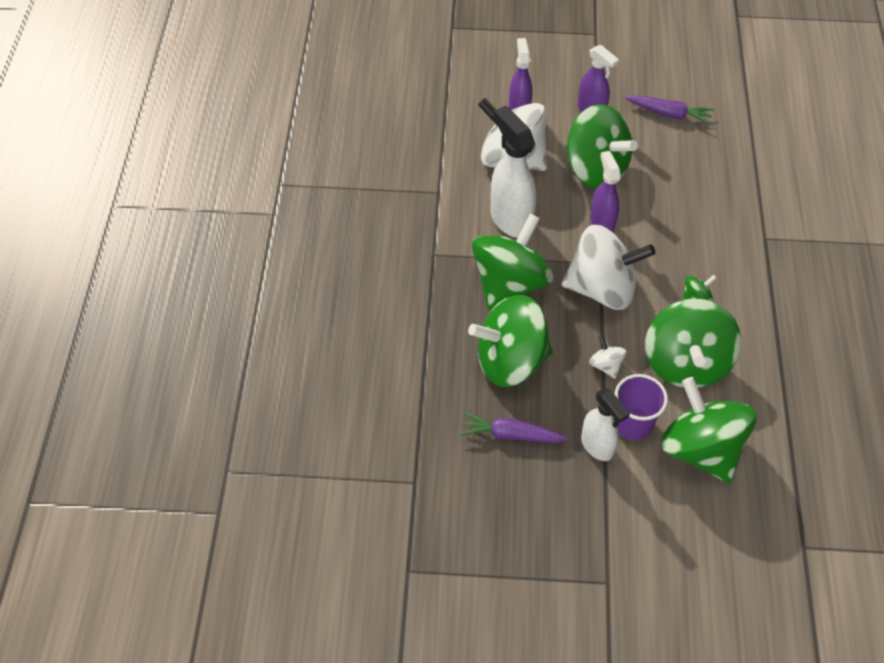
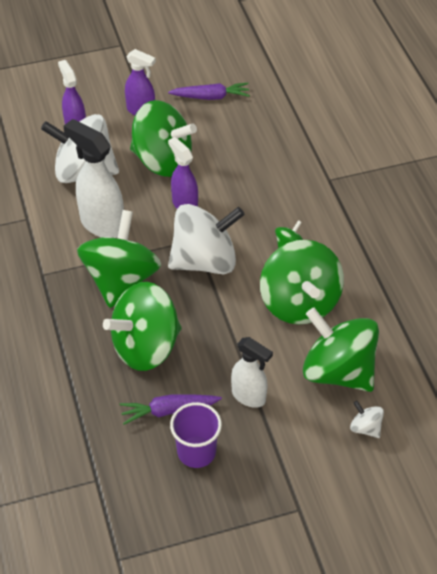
camera: 20 degrees left, 5 degrees down
(606, 365) = (232, 325): white spinning top -> white spinning top (365, 428)
(632, 424) = (272, 368): purple cup -> purple cup (196, 452)

